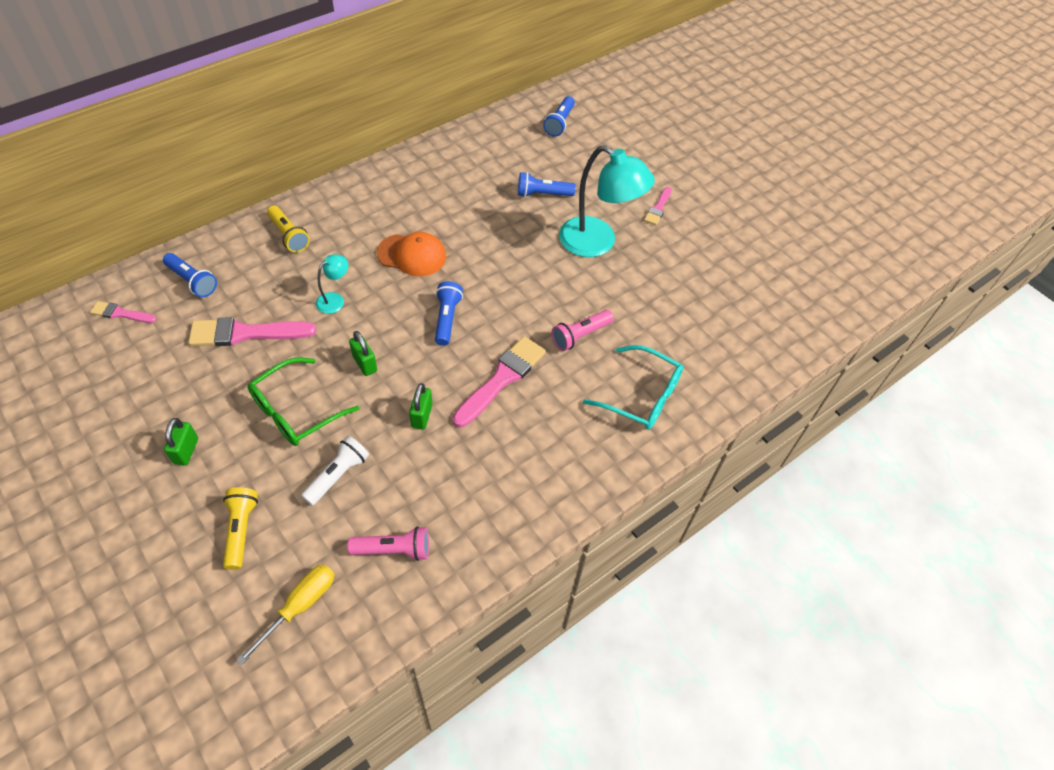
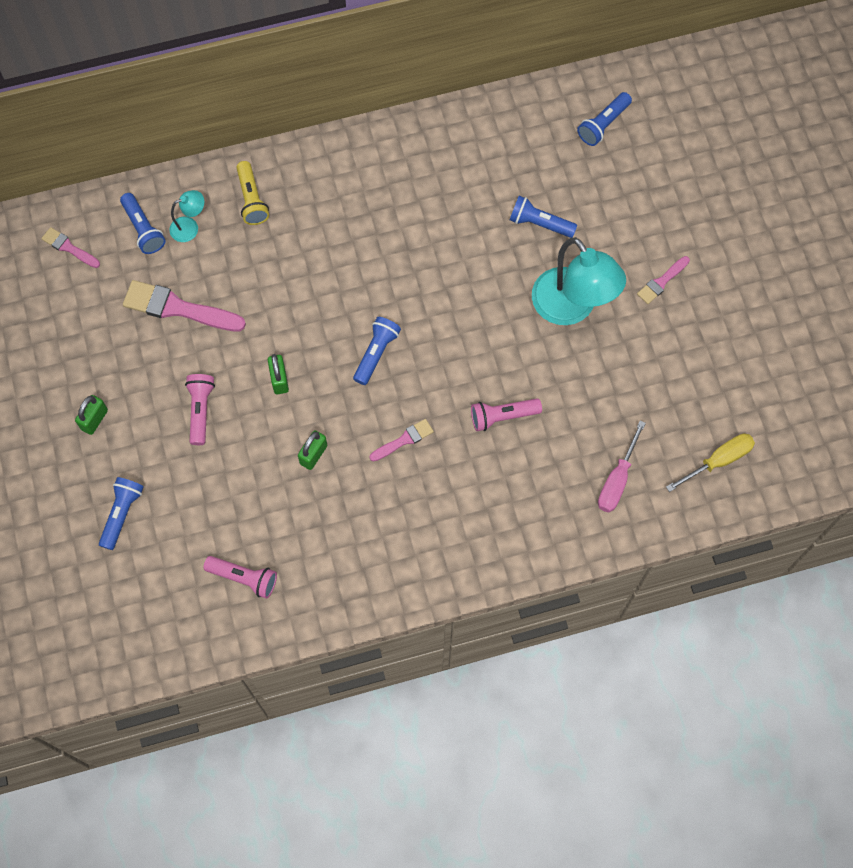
camera: 25 degrees right, 15 degrees up
(241, 530) = (122, 514): yellow flashlight -> blue flashlight
(296, 411) = (200, 410): green glasses -> pink flashlight
(300, 606) = (151, 600): yellow screwdriver -> yellow screwdriver (718, 460)
(335, 300) = (274, 295): turquoise lamp -> turquoise lamp (190, 227)
(338, 475) = (218, 489): white flashlight -> none
(412, 255) = (368, 263): orange cap -> none
(502, 379) = (404, 440): pink brush -> pink brush, size x0.54
(641, 396) = (533, 505): turquoise glasses -> none
(701, 355) = (617, 480): none -> pink screwdriver

